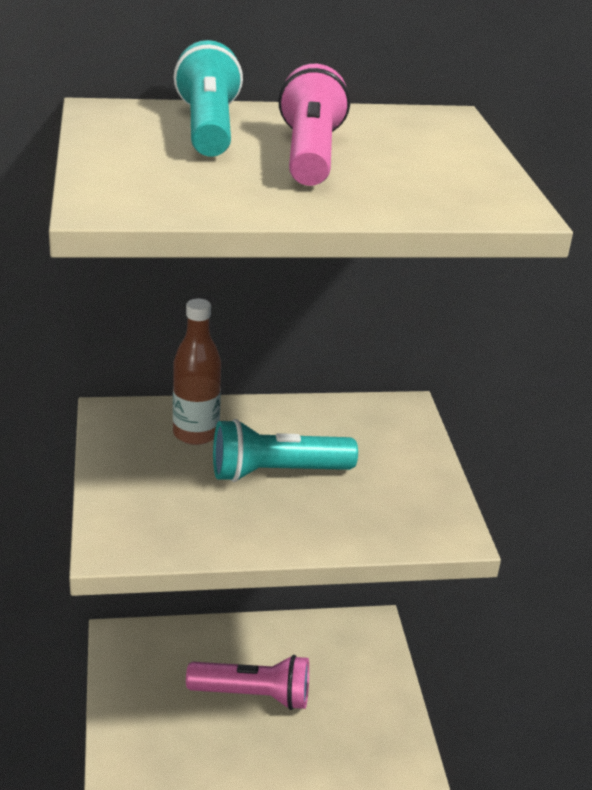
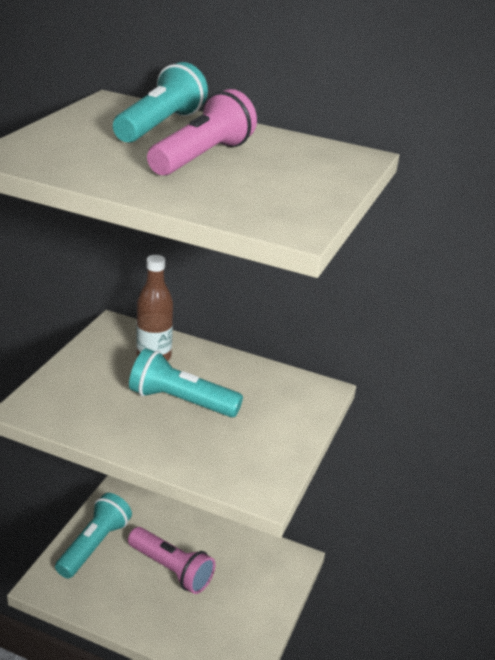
camera: 30 degrees right, 0 degrees up
(143, 709) = (94, 545): none -> turquoise flashlight

